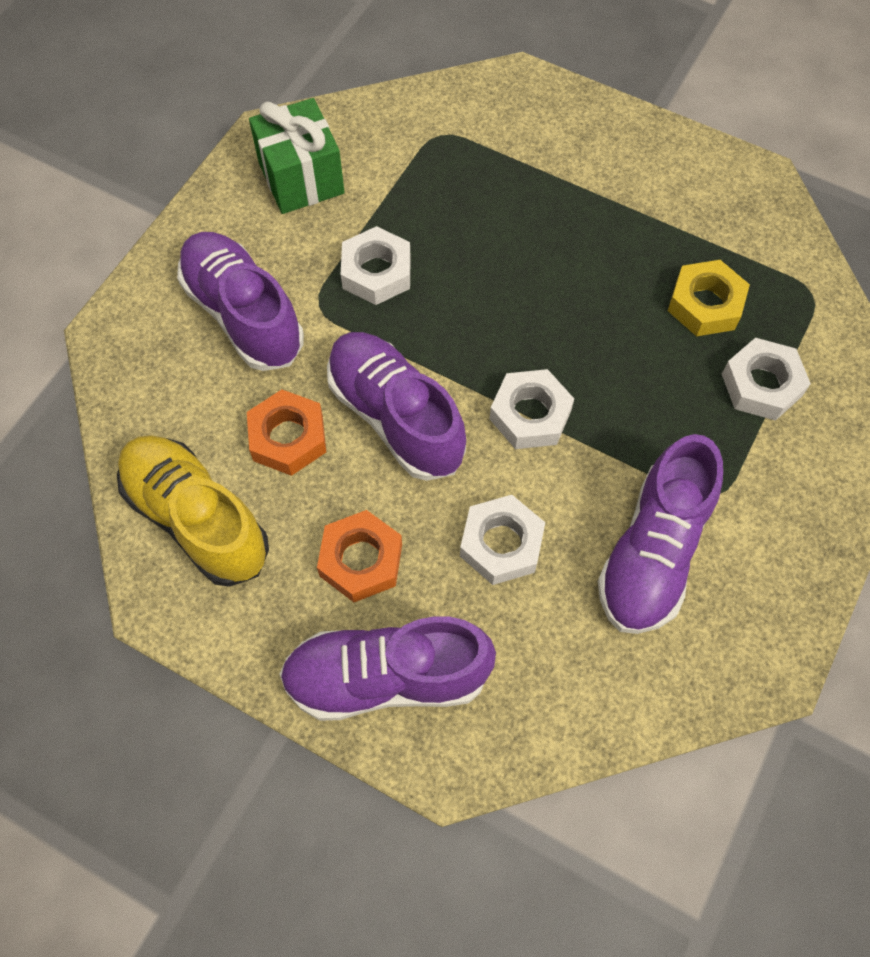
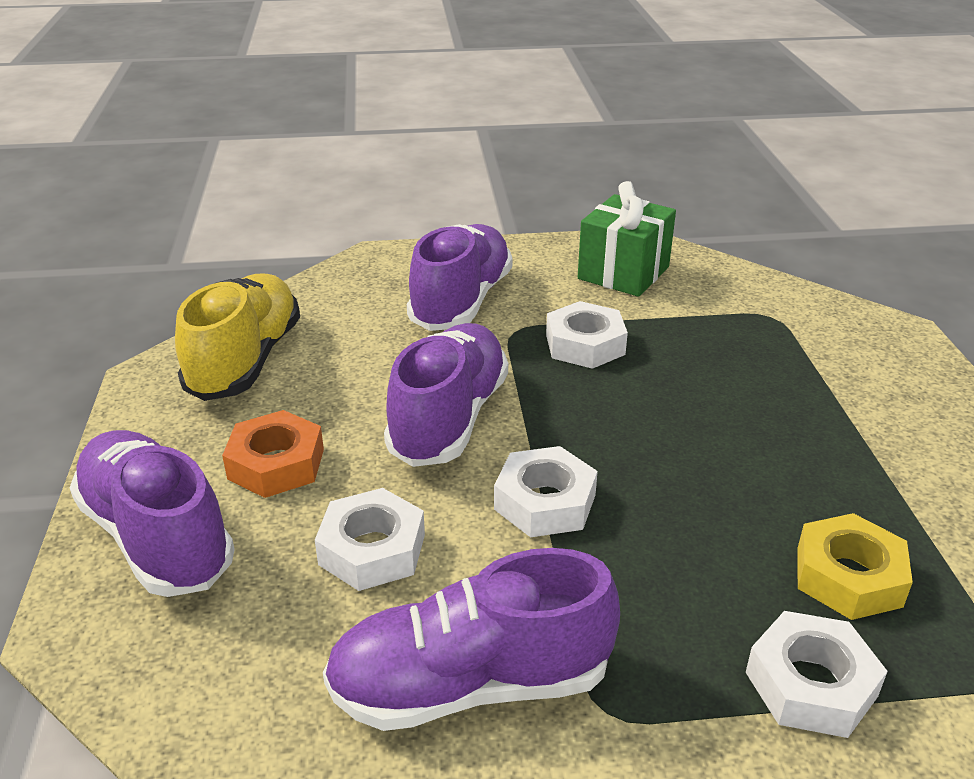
camera: 55 degrees right, 30 degrees down
(288, 438) = (367, 371): orange nut -> none

